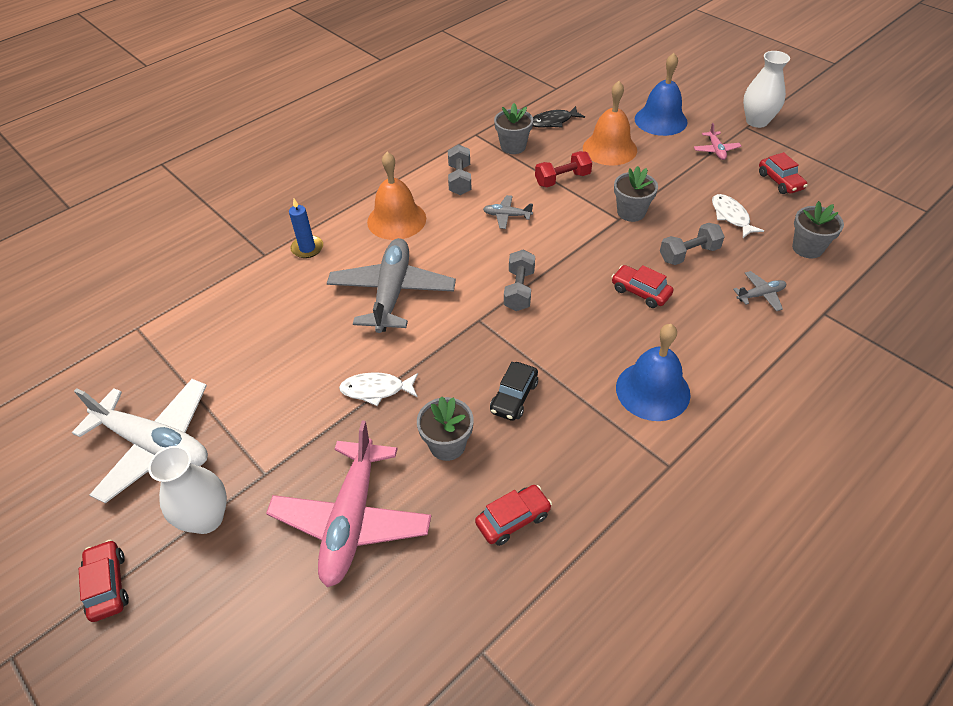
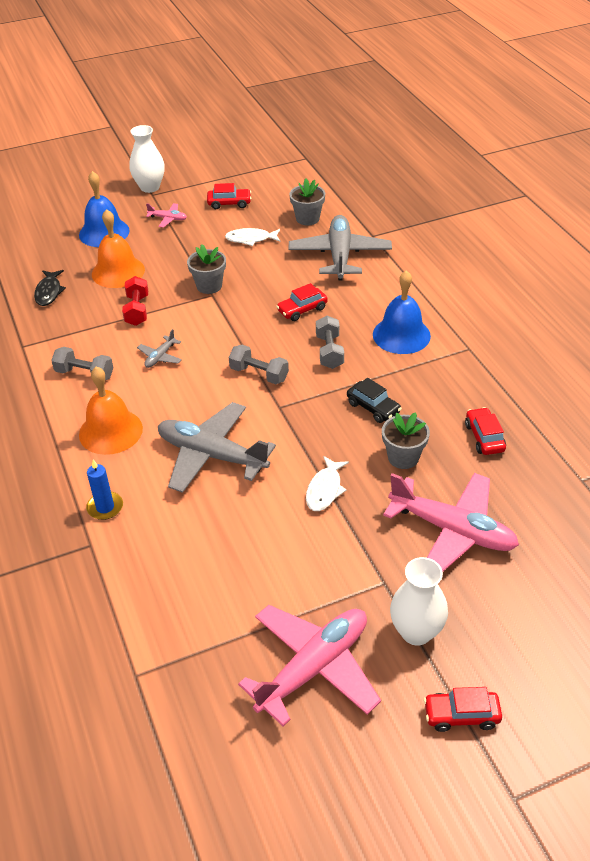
camera: 70 degrees left, 5 degrees down
(154, 444) = (313, 668): white plane -> pink plane
(513, 146) = (64, 327): grey flower pot -> none
(689, 254) = (277, 273): grey dumbbell -> grey dumbbell (329, 352)
(760, 295) = (339, 255): grey plane -> grey plane, size x2.29

